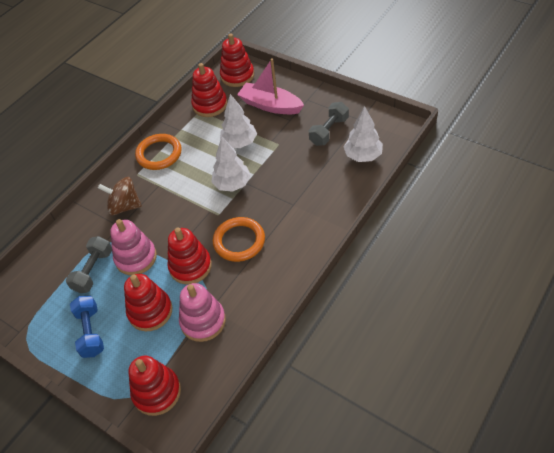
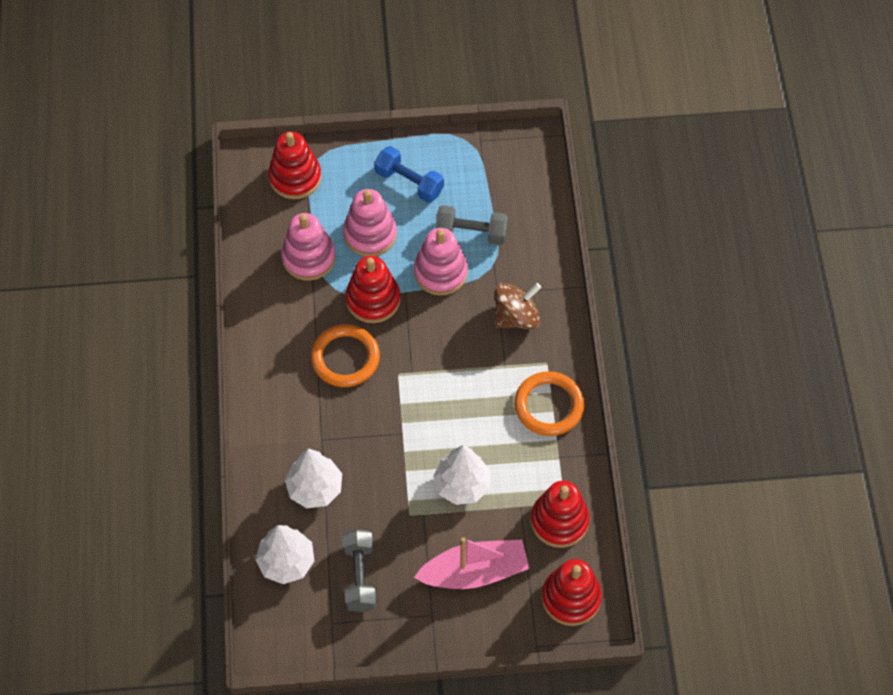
camera: 135 degrees right, 10 degrees up
(93, 271) = (471, 233): grey dumbbell -> grey dumbbell turned 60 degrees counterclockwise
(150, 311) = (370, 234): red stacking toy -> pink stacking toy
(232, 184) = (417, 421): white tree -> white tree (315, 488)

